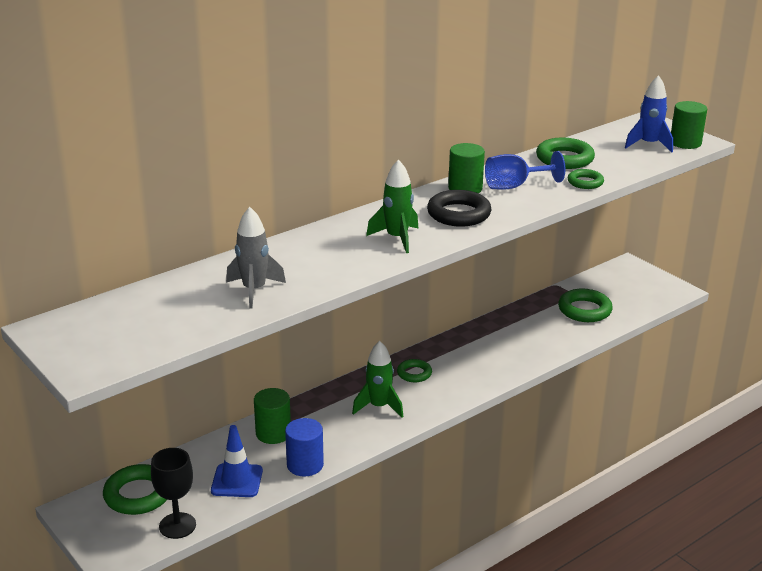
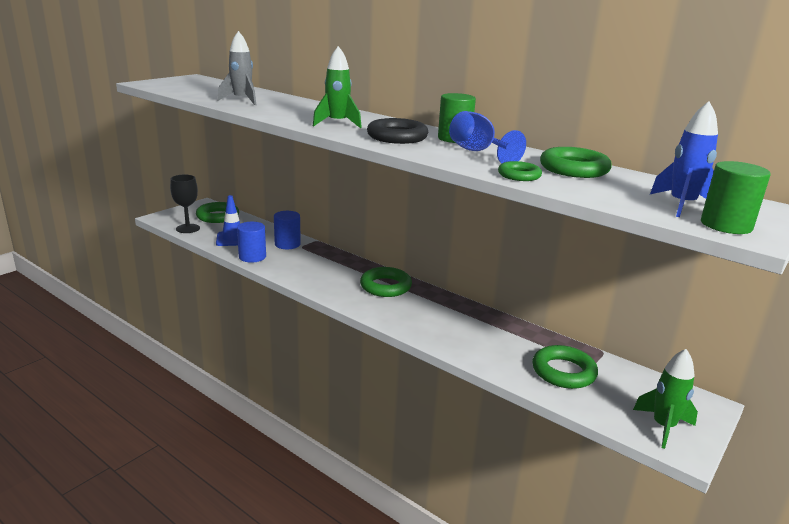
camera: 75 degrees right, 5 degrees down
(273, 433) = (287, 244): green cylinder -> blue cylinder
(379, 407) = (332, 276): green rocket -> green rocket (663, 427)
(414, 373) = (385, 286): green ring -> green ring, size x1.67

